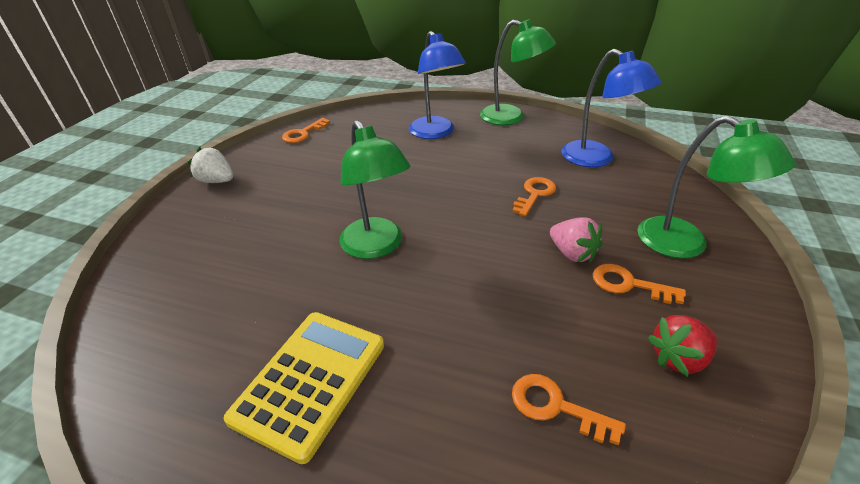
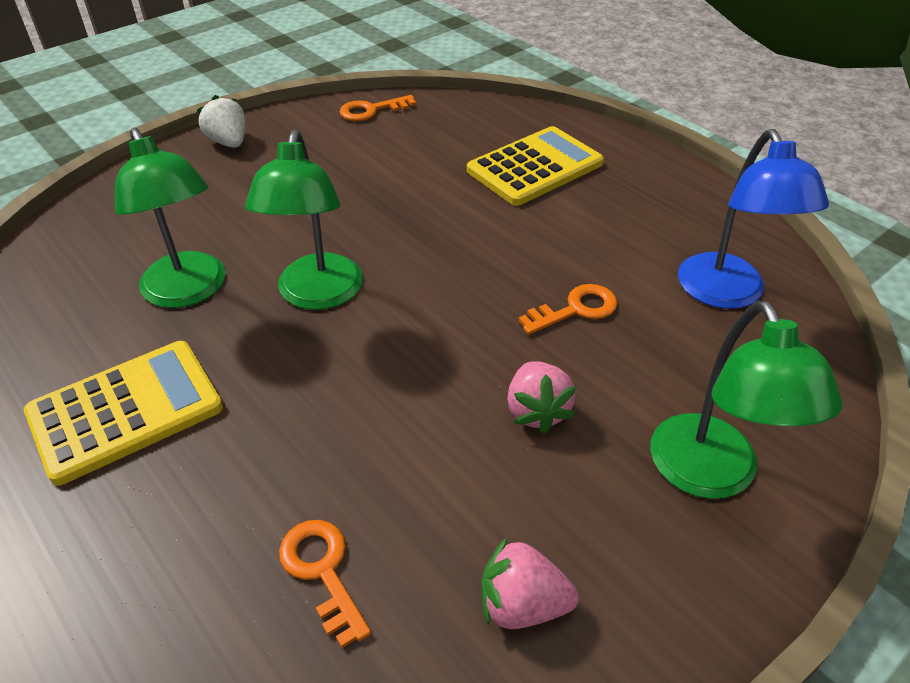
camera: 30 degrees right, 5 degrees up
(435, 133) = (535, 167): blue lamp -> yellow calculator
(511, 117) = (668, 180): green lamp -> green lamp (189, 291)
(629, 284) = (565, 487): orange key -> none
(678, 358) = (522, 605): red strawberry -> pink strawberry

